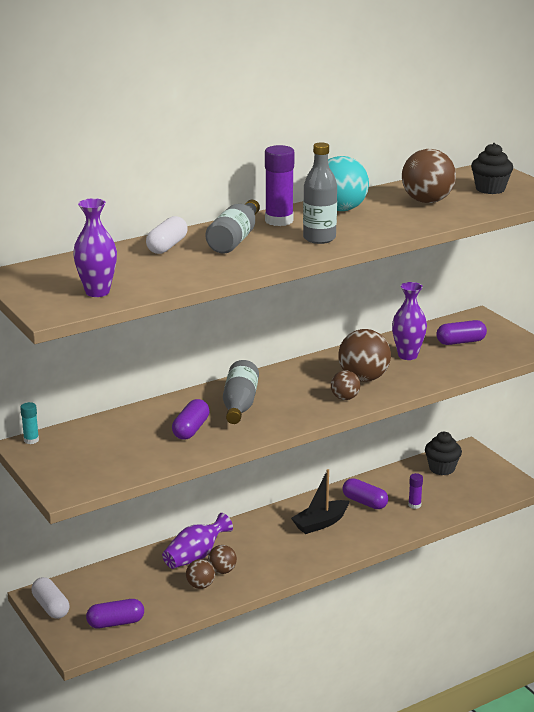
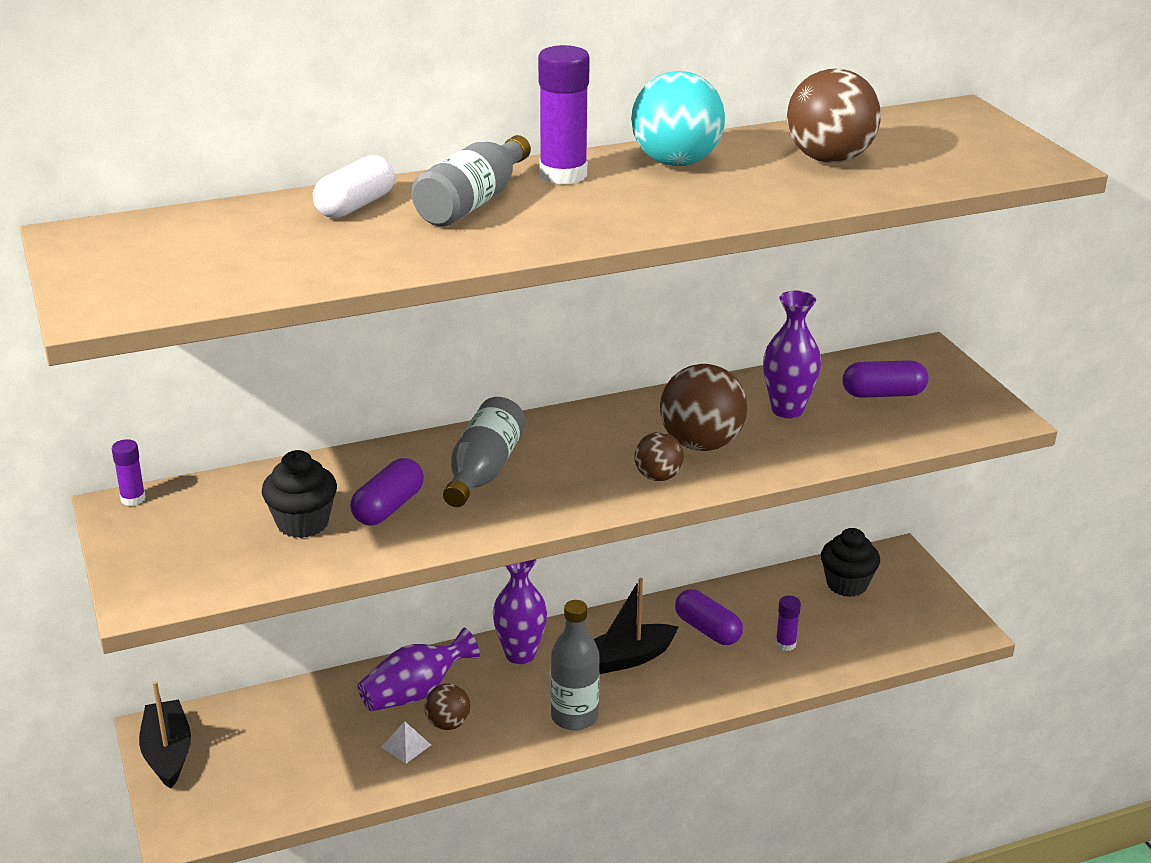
camera: 10 degrees right, 5 degrees up
(31, 440) = (133, 499): turquoise glue stick -> purple glue stick
(51, 607) = (167, 753): white capsule -> black boat
(97, 292) = (194, 280): purple vase -> purple vase (520, 654)
(115, 623) = (254, 795): purple capsule -> none
(200, 585) = (406, 746): brown ball -> white pyramid
(319, 238) = (615, 212): grey bottle -> grey bottle (574, 717)
(490, 189) = (947, 145): black cupcake -> black cupcake (302, 523)

